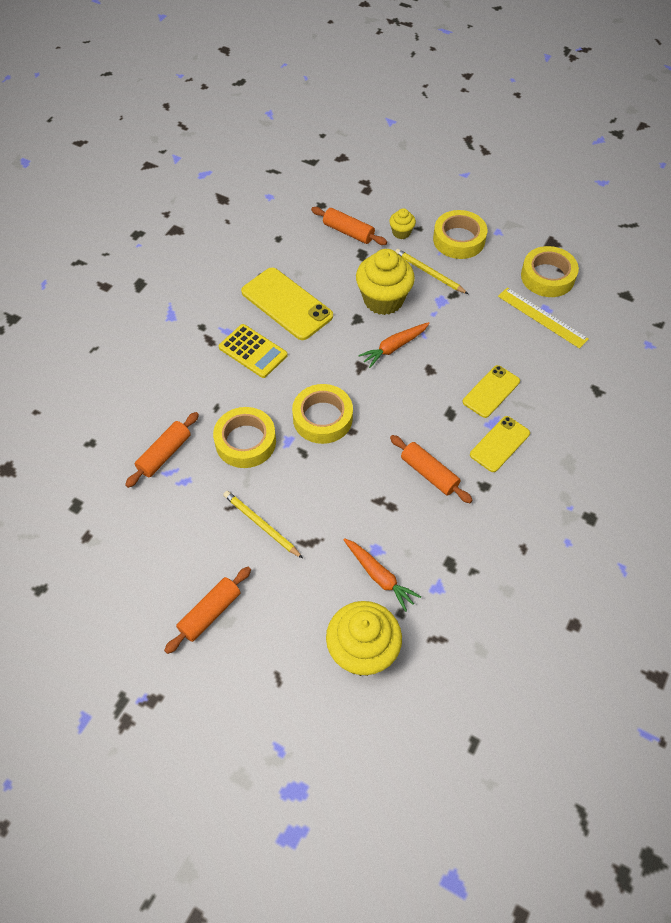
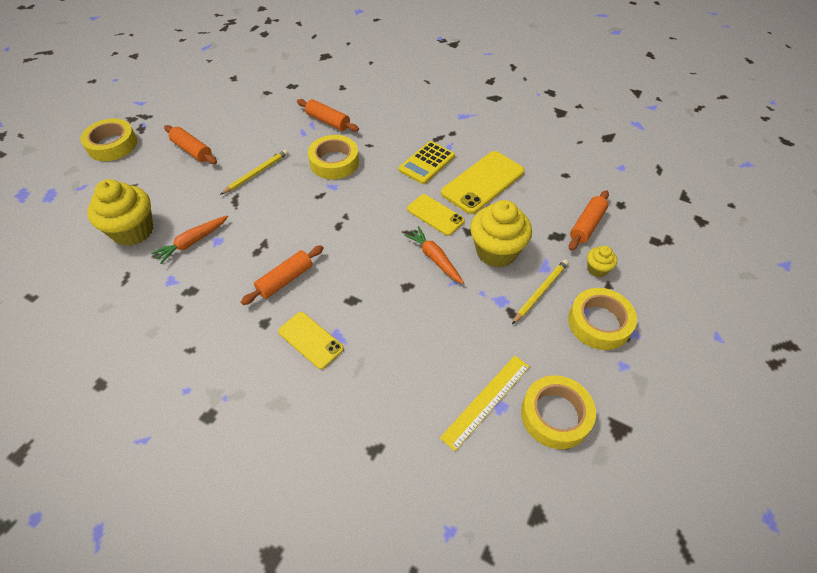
camera: 90 degrees right, 5 degrees down
(322, 418) = (353, 207): yellow tape -> yellow tape (112, 145)
(491, 391) = (377, 338): yellow phone -> yellow phone (435, 215)

